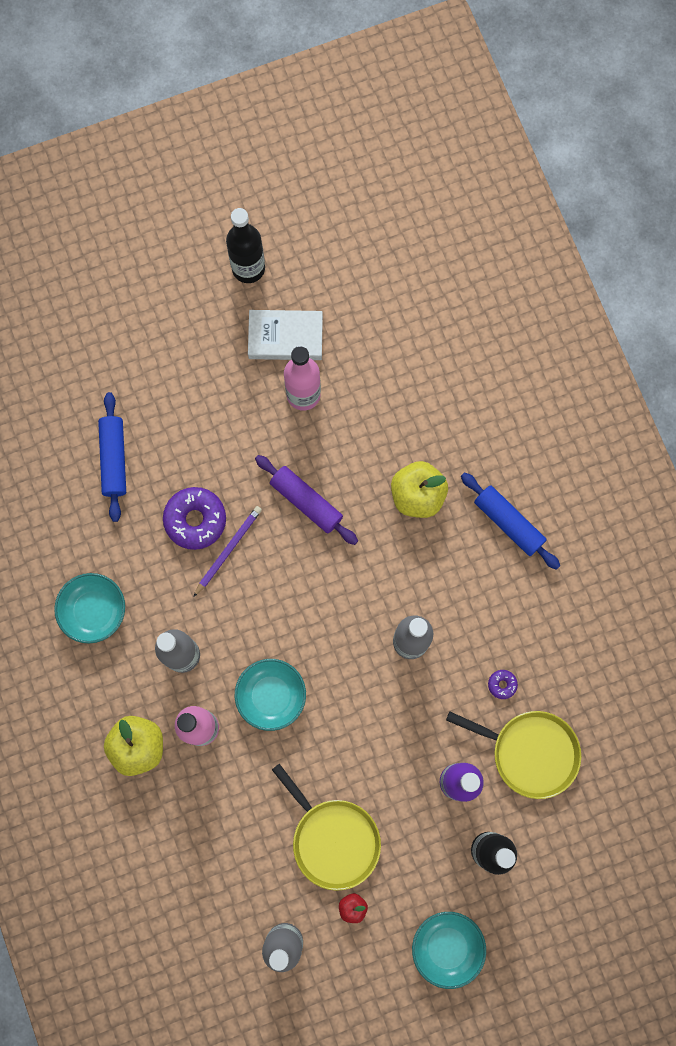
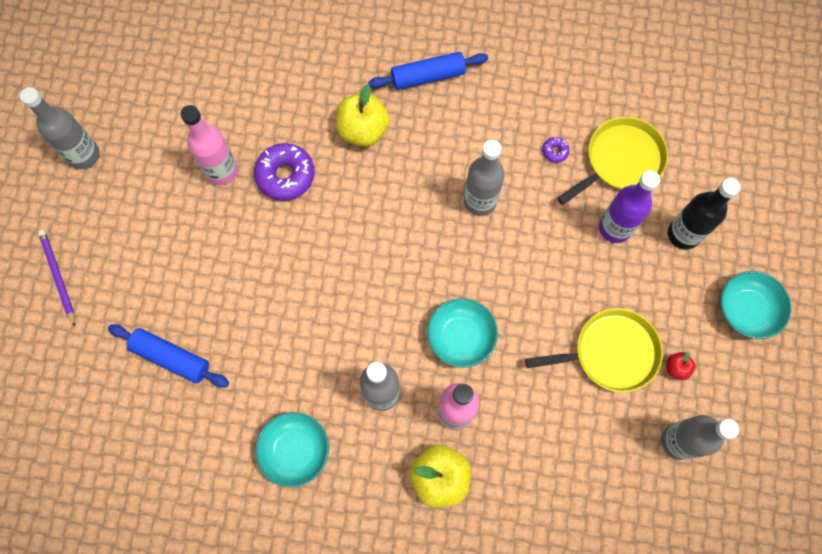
camera: 60 degrees left, 5 degrees down
(195, 520) = (270, 317): purple donut -> purple donut (285, 175)
(228, 550) = (314, 304): purple pencil -> purple pencil (58, 277)
(248, 268) = (84, 155): black bottle -> grey bottle
(285, 337) = (163, 158): white book -> none
(306, 502) = (313, 218): purple rolling pin -> none

